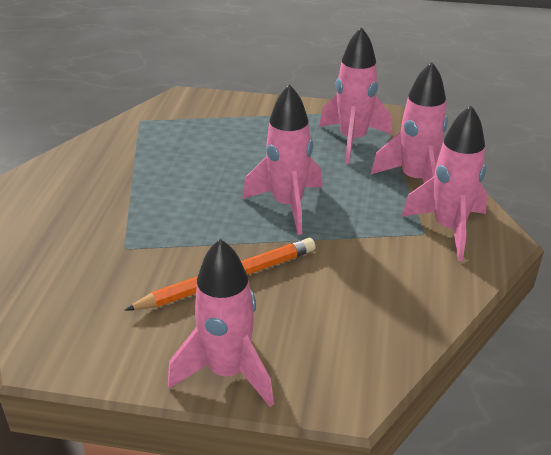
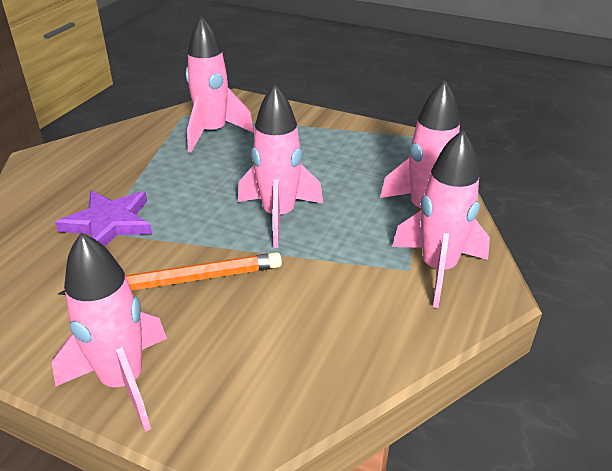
camera: 15 degrees right, 0 degrees up
(129, 238) = (109, 223): none -> purple star
(353, 140) = (378, 161): pink rocket -> pink rocket (213, 133)

